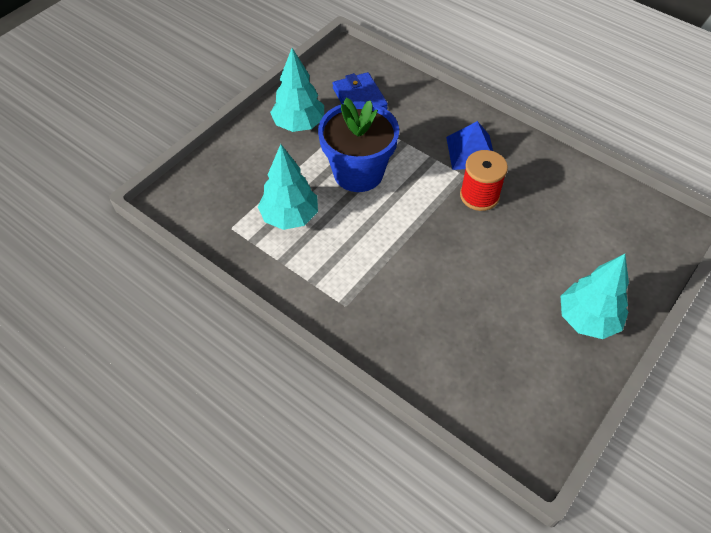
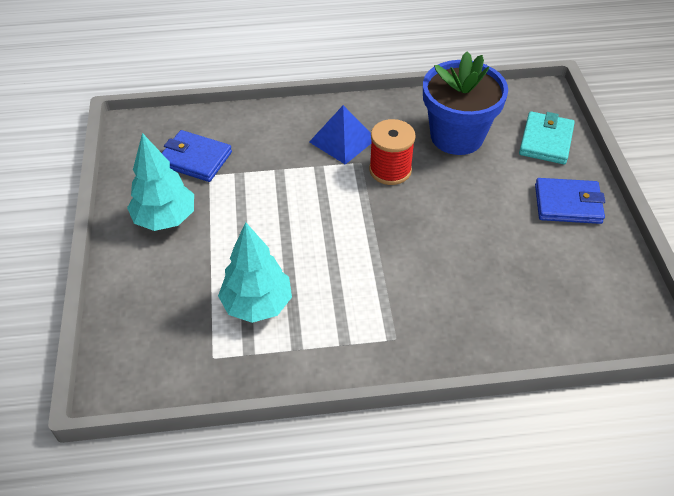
camera: 45 degrees left, 5 degrees down
(358, 173) = (271, 222): blue flower pot -> blue flower pot (457, 136)
(587, 319) = (568, 204): turquoise tree -> blue wallet
(632, 261) = (545, 141): none -> turquoise wallet

